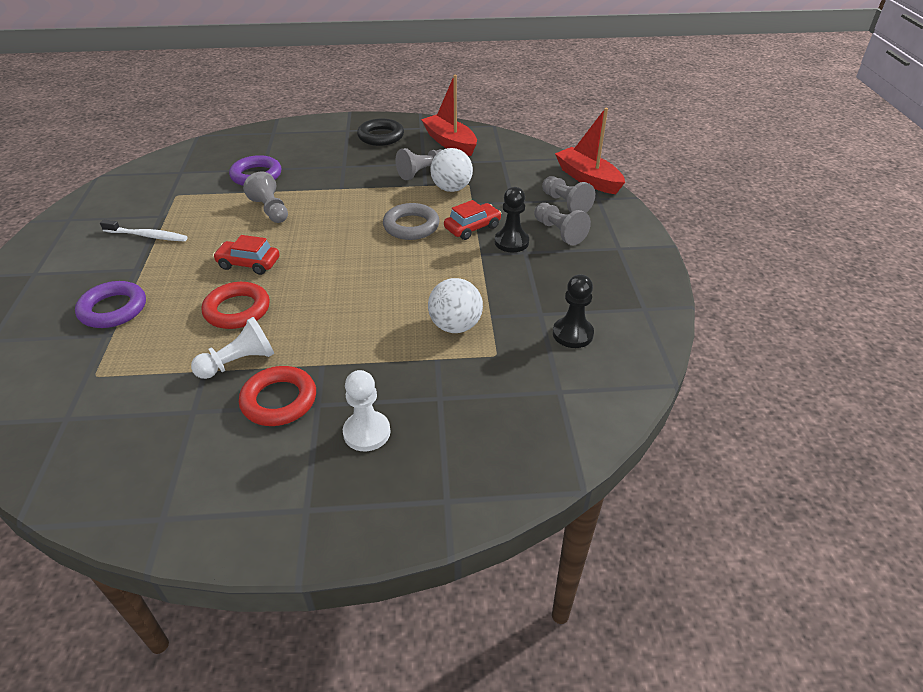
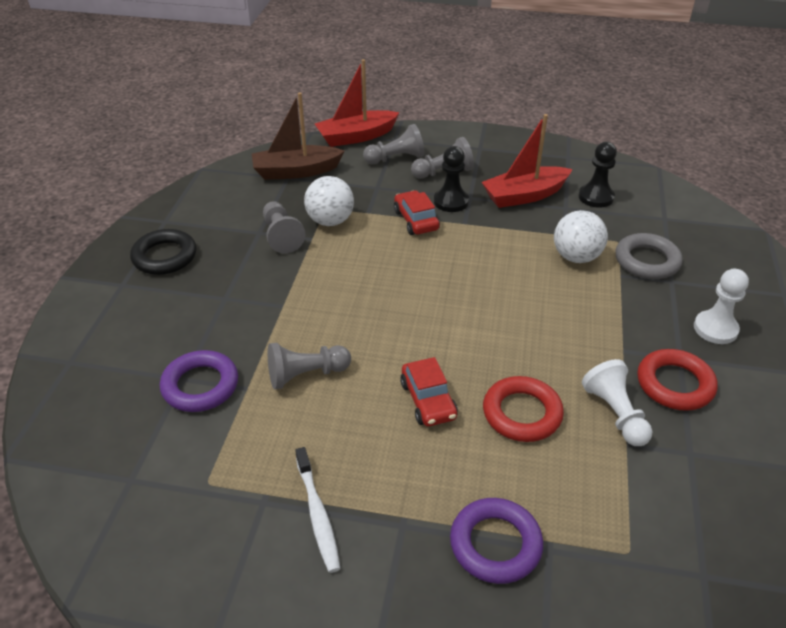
camera: 75 degrees left, 0 degrees up
(147, 236) = (317, 515): white toothbrush -> white toothbrush turned 135 degrees clockwise
(249, 263) = (428, 400): red car -> red car turned 45 degrees counterclockwise
(411, 226) = (396, 260): grey ring -> grey ring (647, 261)
(450, 143) = (222, 205): red boat -> red boat (524, 196)
(513, 162) = (296, 171): none -> brown boat

